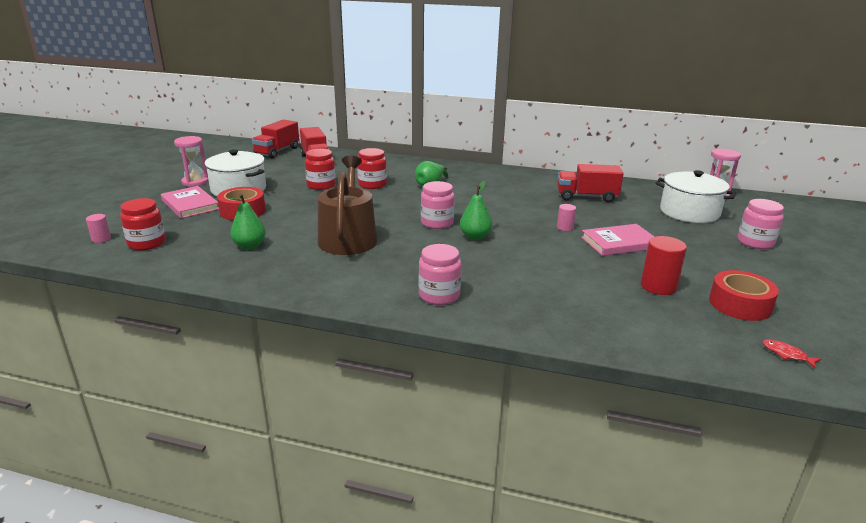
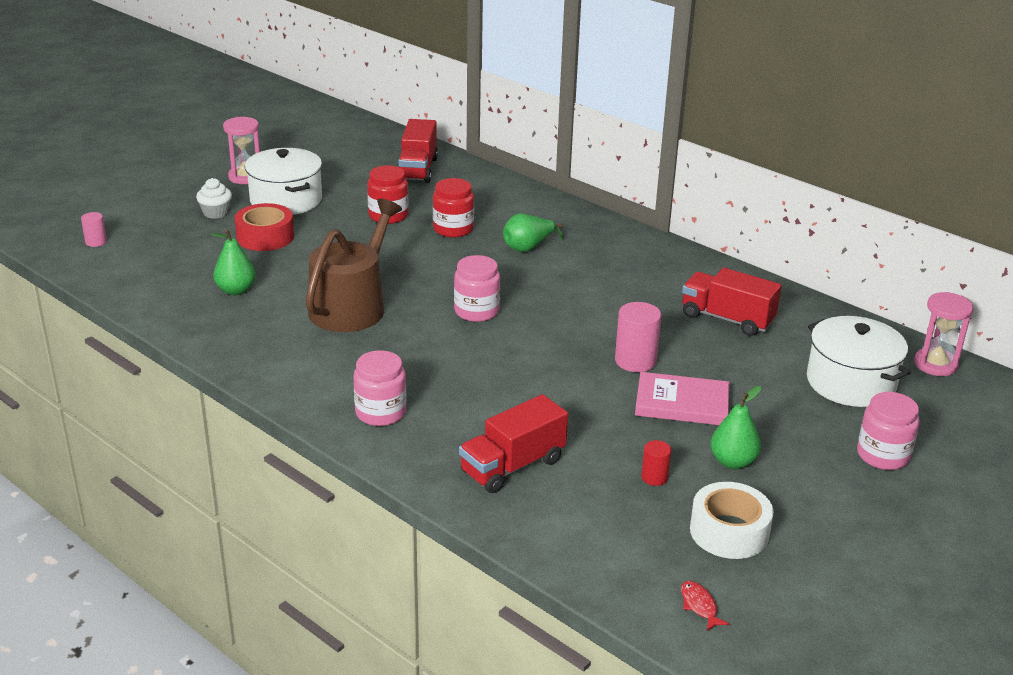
camera: 25 degrees right, 5 degrees up
(147, 243) = (135, 259): red jar -> none
(190, 205) = (216, 213): pink book -> white cupcake
(277, 151) = (381, 143): red truck -> red truck (512, 466)
(475, 237) = (503, 344): green pear -> green pear (733, 462)
(565, 228) = (635, 361): pink cylinder -> pink cylinder, size x1.76
(658, 286) = (654, 477): red cylinder -> red cylinder, size x0.57
(740, 304) = (729, 531): red tape -> white tape

